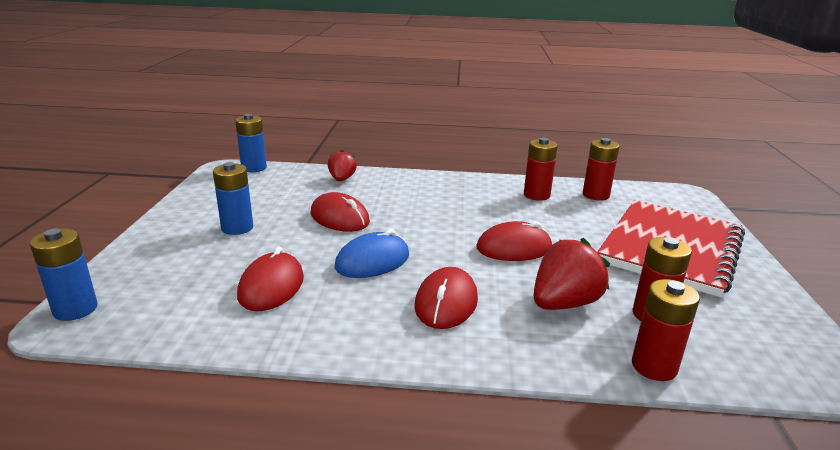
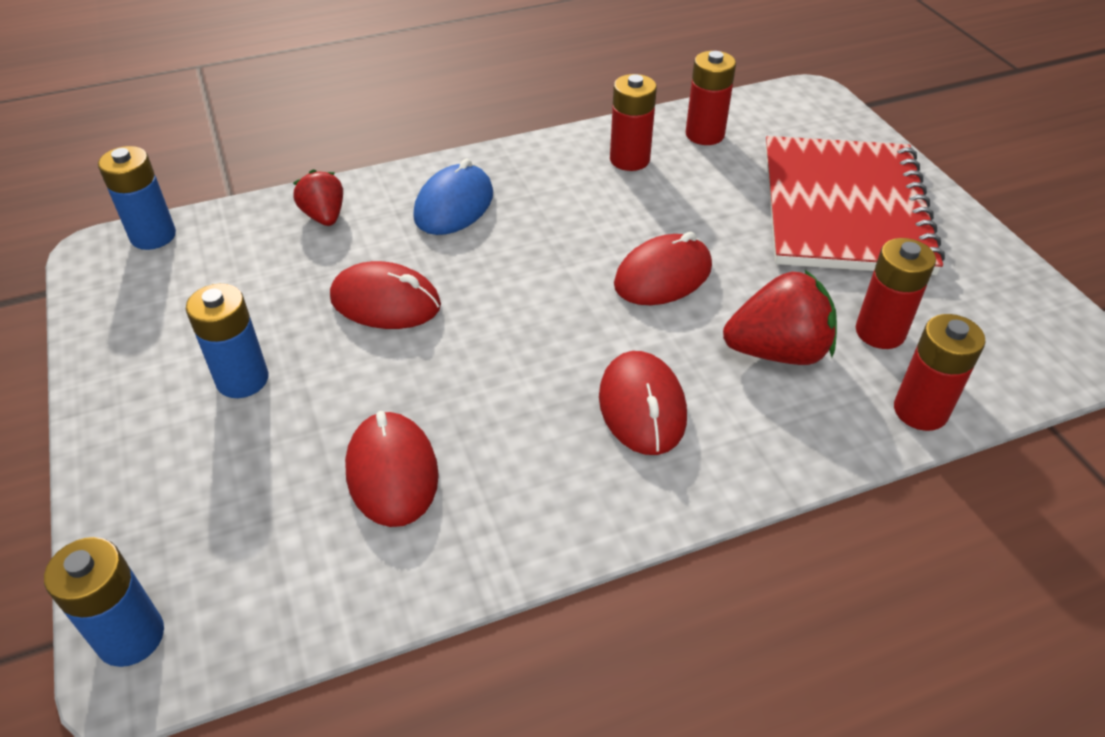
camera: 25 degrees left, 20 degrees up
(372, 261) = (497, 370): blue mouse -> blue mouse (454, 205)
(564, 303) = (777, 351): red strawberry -> red strawberry turned 60 degrees clockwise

